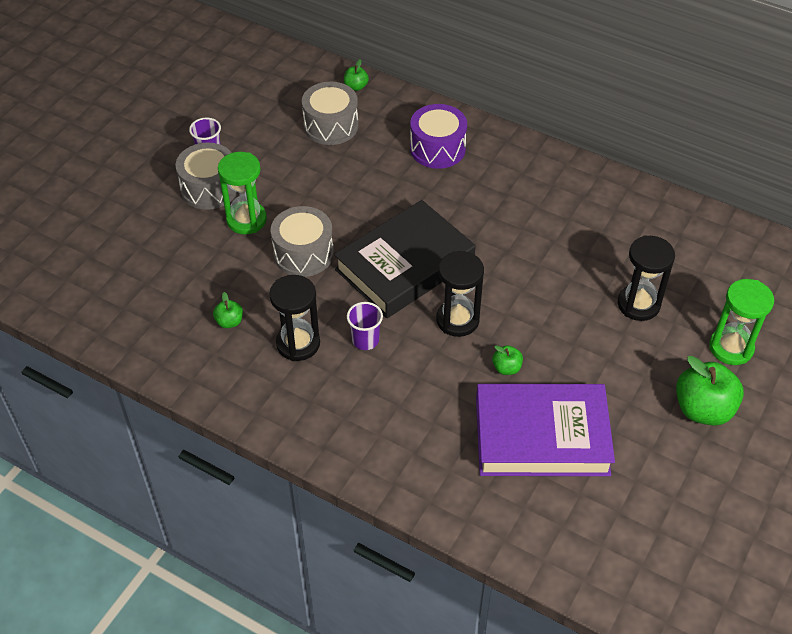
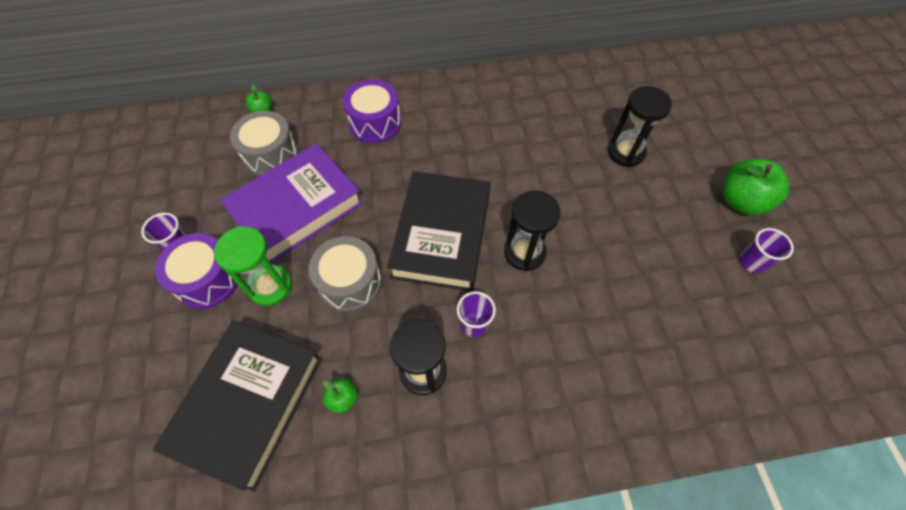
camera: 40 degrees left, 10 degrees up
(168, 283) = (248, 403): none -> black book
(209, 188) = (208, 279): grey drum -> purple drum
(506, 368) = (596, 266): green apple -> none
(541, 436) = (675, 304): purple book -> purple book (296, 207)
(650, 456) = (752, 262): none -> purple cup
(731, 348) = (708, 144): green hourglass -> none

